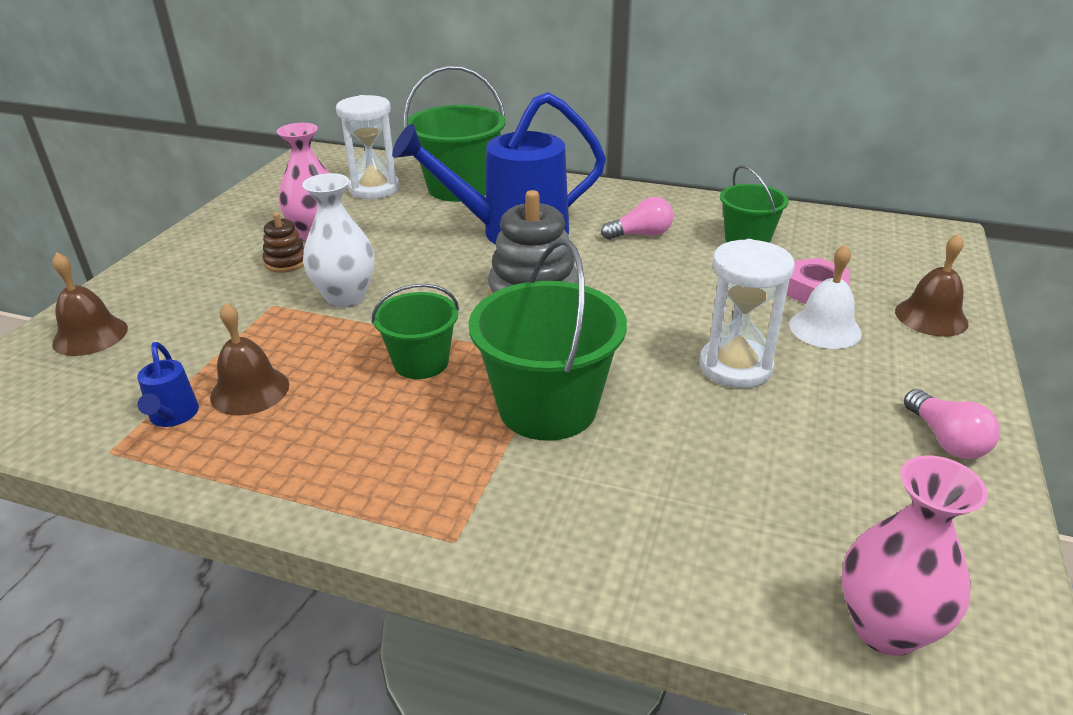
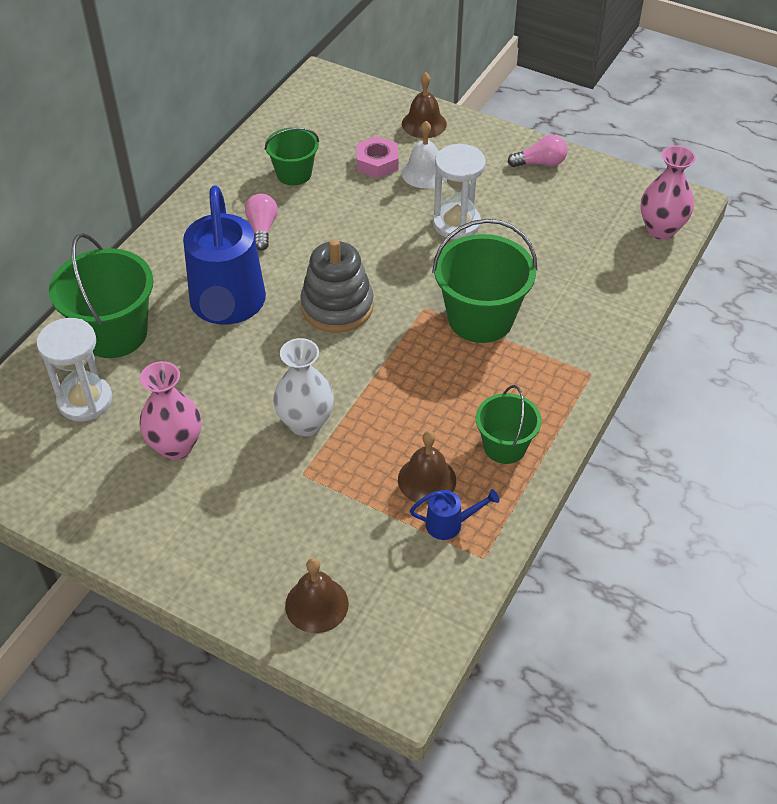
camera: 80 degrees left, 15 degrees up
(286, 262) = (225, 468): brown stacking toy -> none
(421, 362) = (414, 379): green bucket -> green bucket (504, 446)

